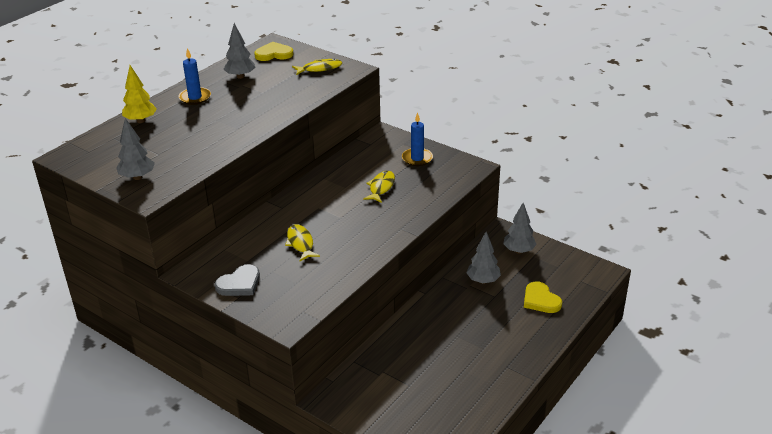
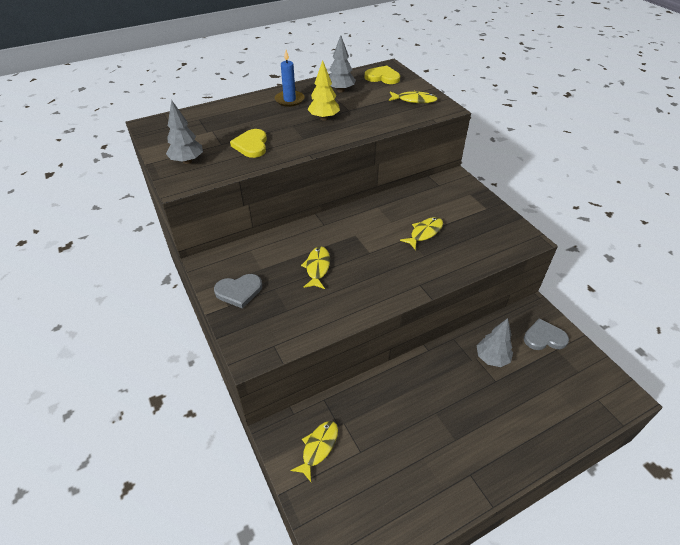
camera: 25 degrees right, 10 degrees up
(141, 121) = (231, 109): yellow tree -> yellow tree (324, 118)
(371, 396) = (318, 447): none -> yellow fish
(417, 158) = (475, 213): blue candle -> none
(519, 251) = (544, 337): grey tree -> grey heart
(540, 300) = (542, 405): yellow heart -> yellow heart (251, 145)

